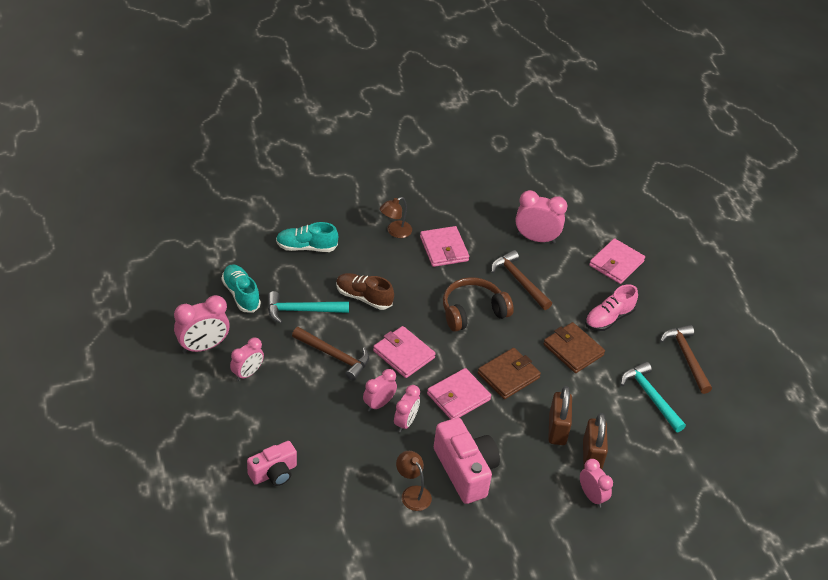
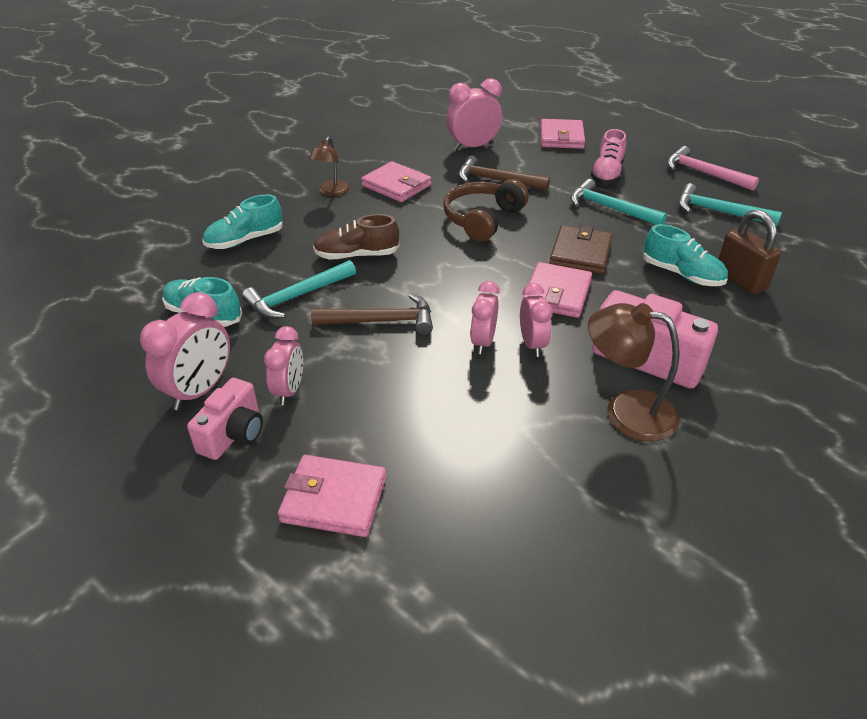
camera: 30 degrees left, 5 degrees down
(274, 473) = (439, 487): pink camera -> pink camera (233, 434)
(403, 354) = (456, 284): pink wallet -> pink wallet (334, 499)
(412, 493) = (626, 411): brown lamp -> brown lamp, size x1.56
(557, 429) = (682, 274): brown padlock -> turquoise shoe
(573, 350) = (609, 208): brown wallet -> turquoise hammer
(592, 496) = (789, 313): pink clock -> none
(686, 357) = (703, 173): brown hammer -> pink hammer

